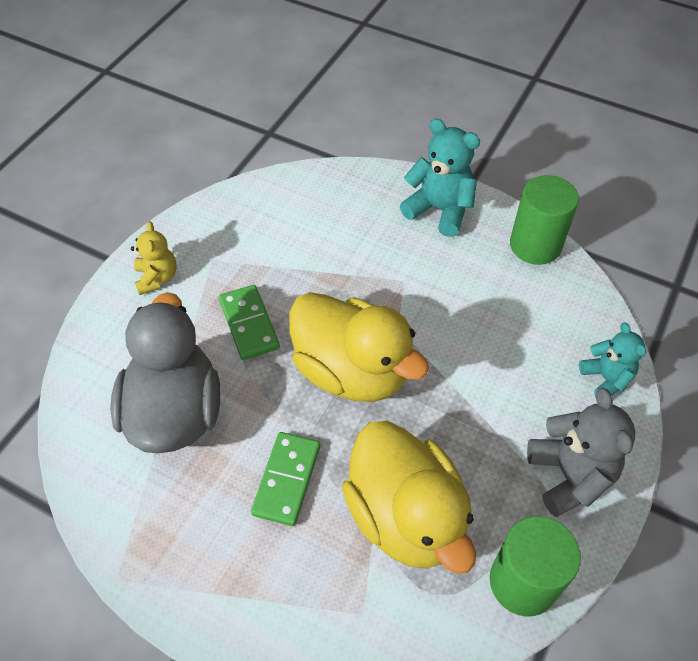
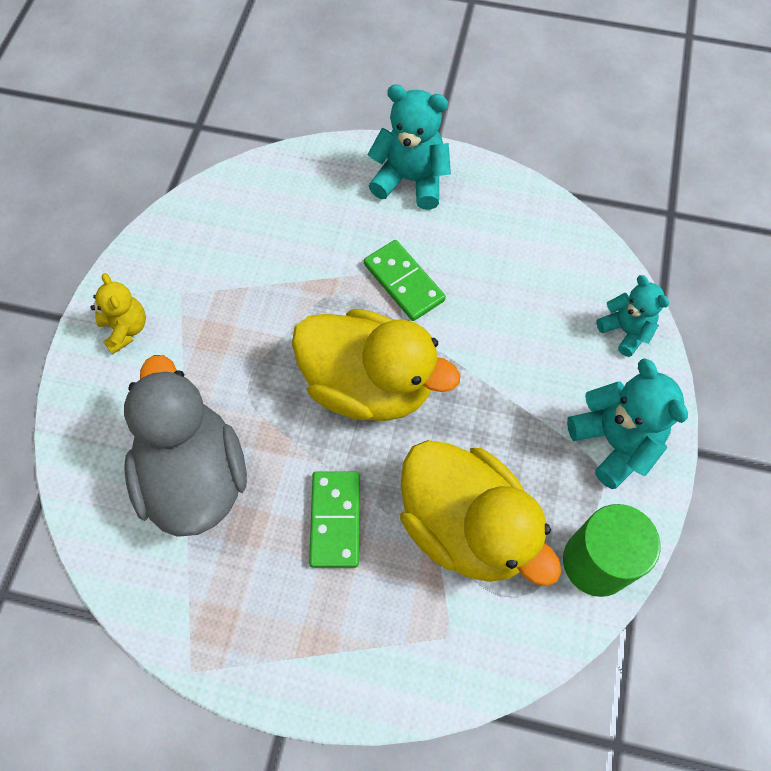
camera: 15 degrees left, 10 degrees up
(249, 324) = (244, 359): green domino -> green domino (404, 282)
(535, 245) = (520, 199): green cylinder -> none
(569, 475) = (614, 442): grey teddy bear -> turquoise teddy bear

